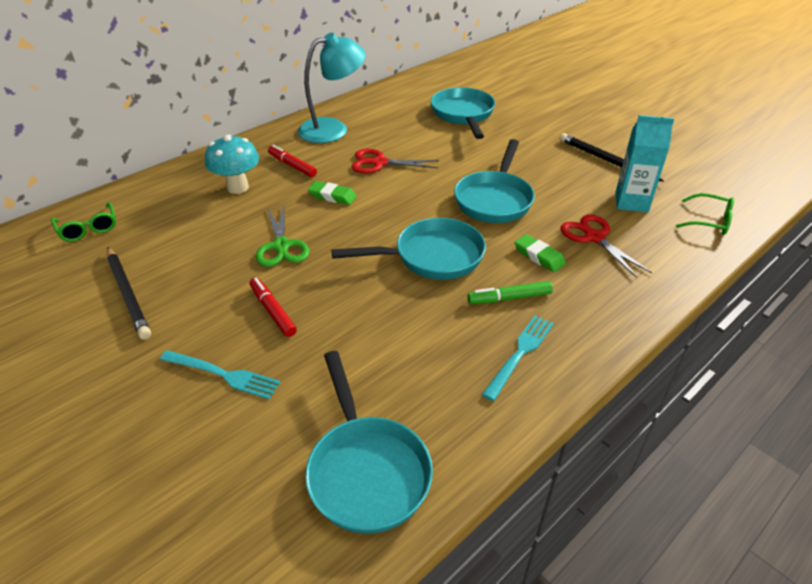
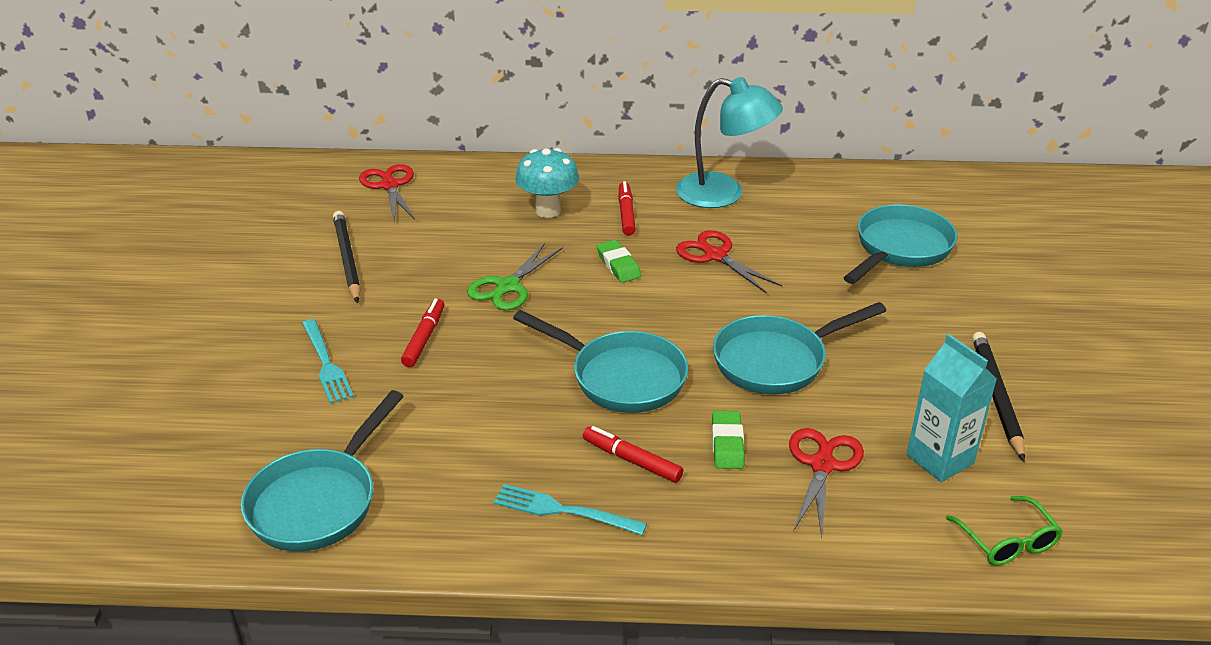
camera: 45 degrees right, 5 degrees down
(88, 228) = (389, 186): green glasses -> red scissors
(128, 294) = (347, 259): black pencil -> black pencil turned 150 degrees clockwise
(509, 298) = (632, 460): green marker -> red marker
(520, 353) = (562, 511): turquoise fork -> turquoise fork turned 150 degrees counterclockwise

